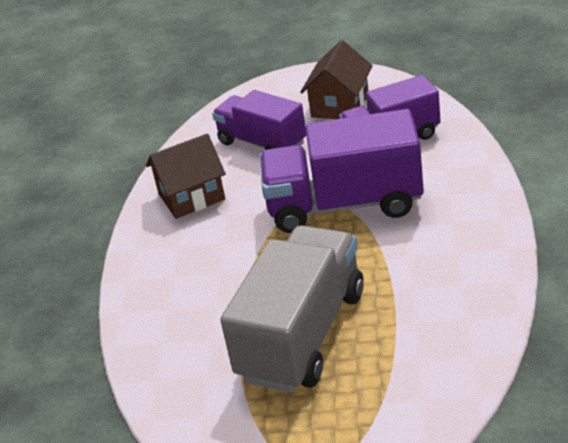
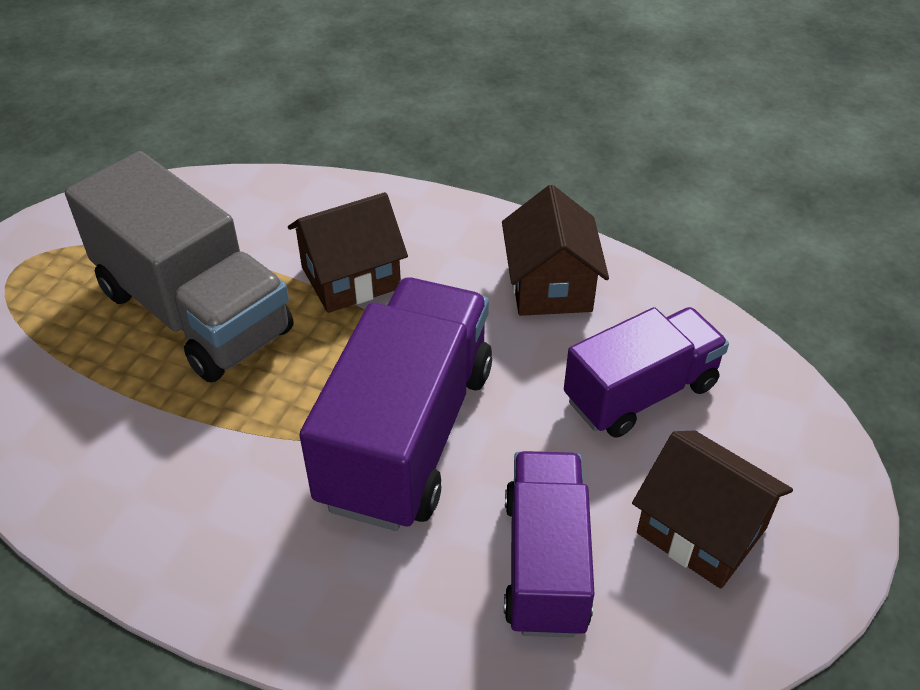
camera: 105 degrees right, 10 degrees up
(228, 278) = (350, 278): none -> brown house

